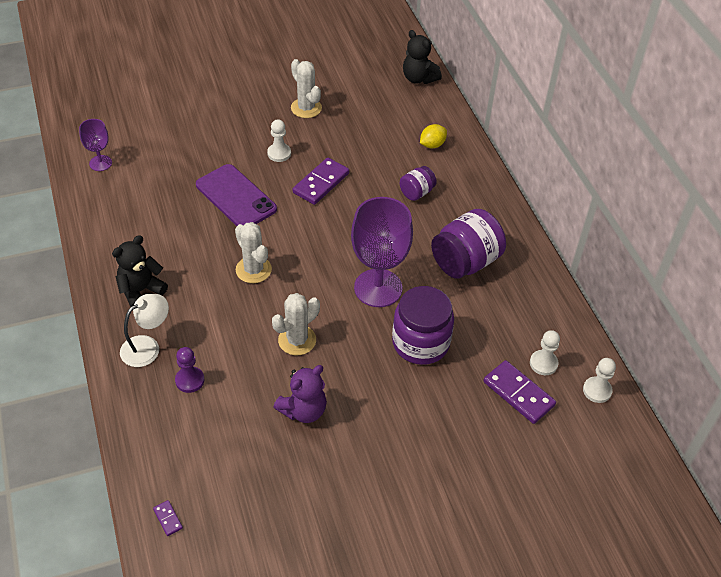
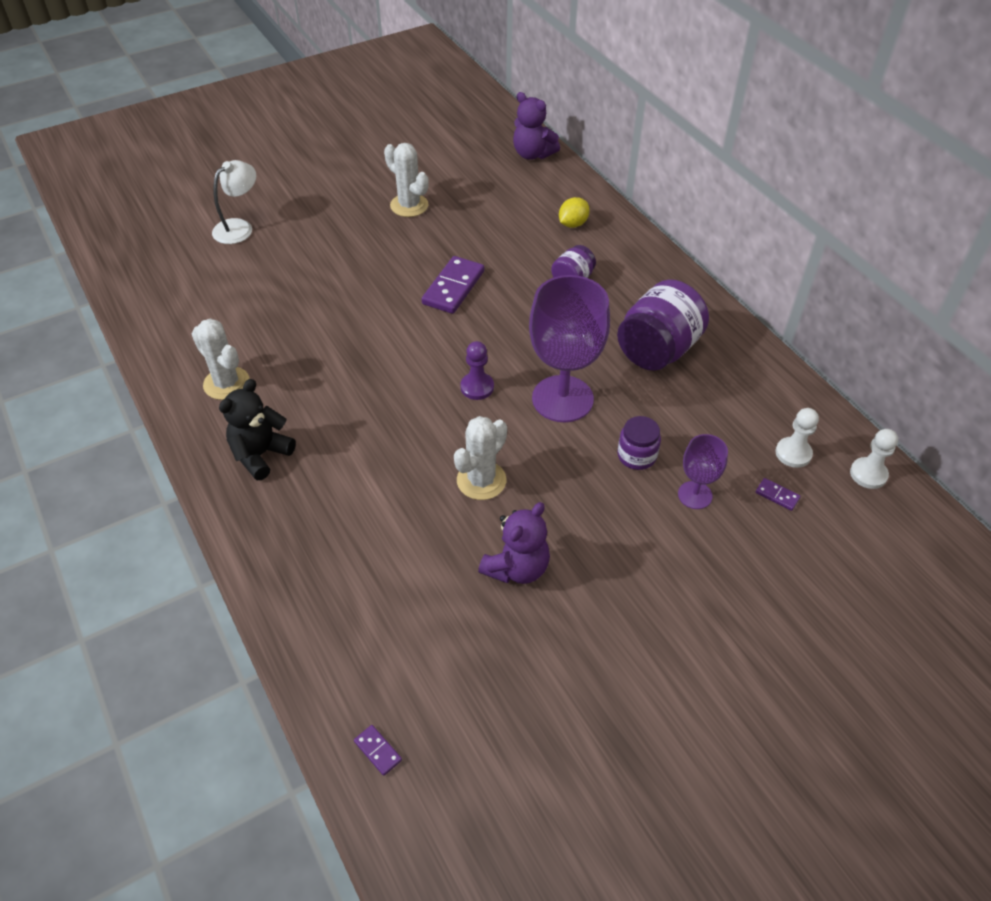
camera: 10 degrees left, 0 degrees up
(100, 163) = (167, 307): purple goblet -> purple goblet (695, 495)
(147, 347) = (288, 524): white lamp -> white lamp (239, 227)
(190, 380) = (356, 557): purple pawn -> purple pawn (477, 387)
(236, 197) = (352, 320): purple phone -> none
(253, 270) = (400, 403): white cactus -> white cactus (226, 383)
(279, 153) = (391, 261): white pawn -> none
(419, 78) = (532, 154): black teddy bear -> purple teddy bear
(420, 343) = (636, 456): purple jar -> purple jar, size x0.53
(518, 393) = (777, 495): purple domino -> purple domino, size x0.46

